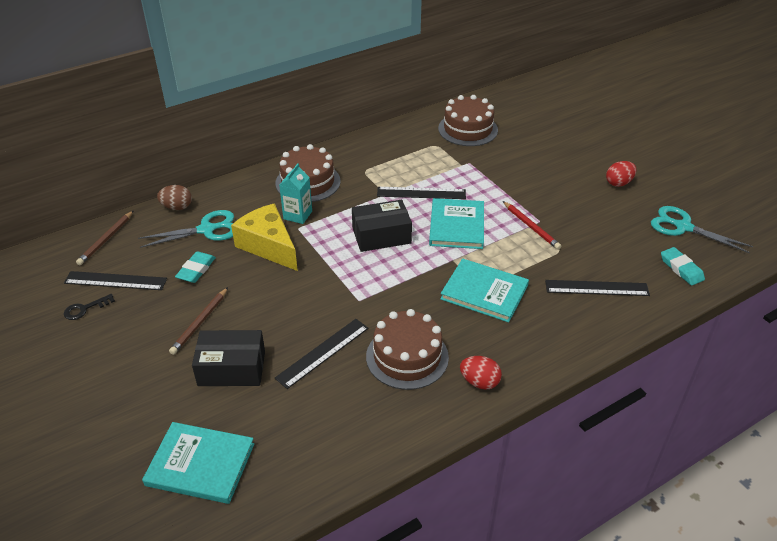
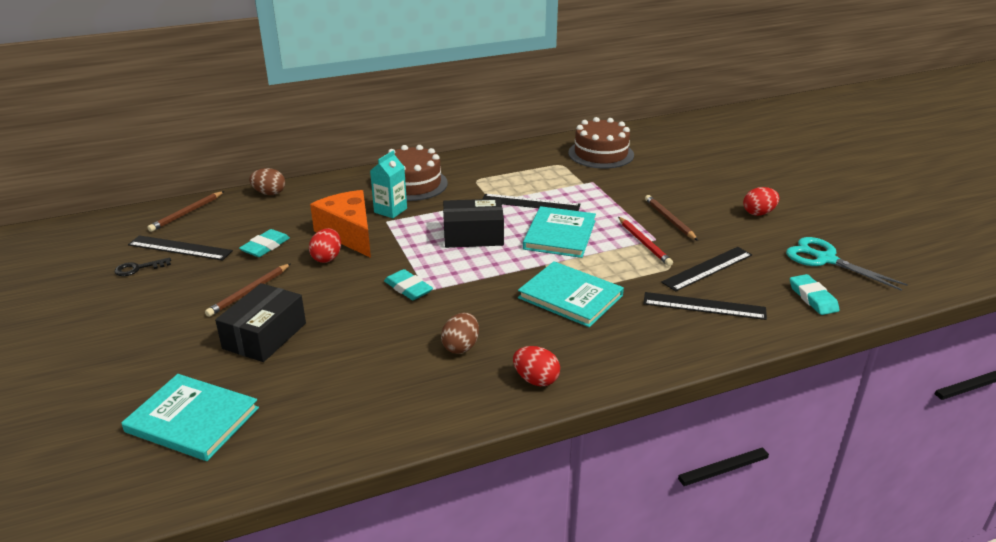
camera: 10 degrees right, 10 degrees down
(207, 230) = (291, 214): turquoise scissors -> none
(232, 368) = (264, 336): black box -> black box turned 75 degrees counterclockwise
(258, 276) = (327, 258): none -> red egg
(268, 246) = (349, 233): yellow cheese -> orange cheese
(323, 353) = (369, 333): black ruler -> black ruler (708, 268)
(342, 300) = (408, 288): none -> turquoise eraser
(407, 357) = (461, 347): brown cake -> brown egg
(546, 198) = (669, 220): none -> brown pencil

